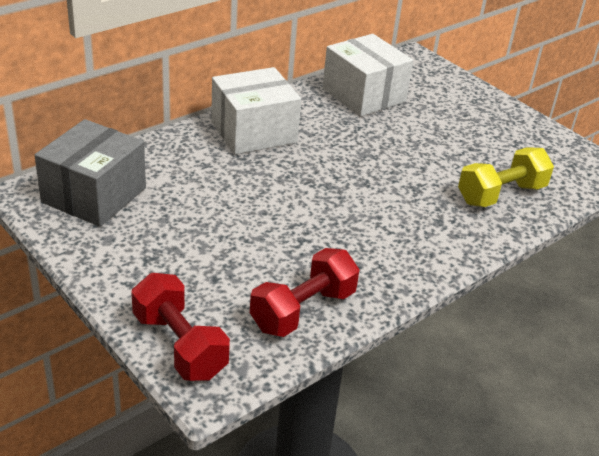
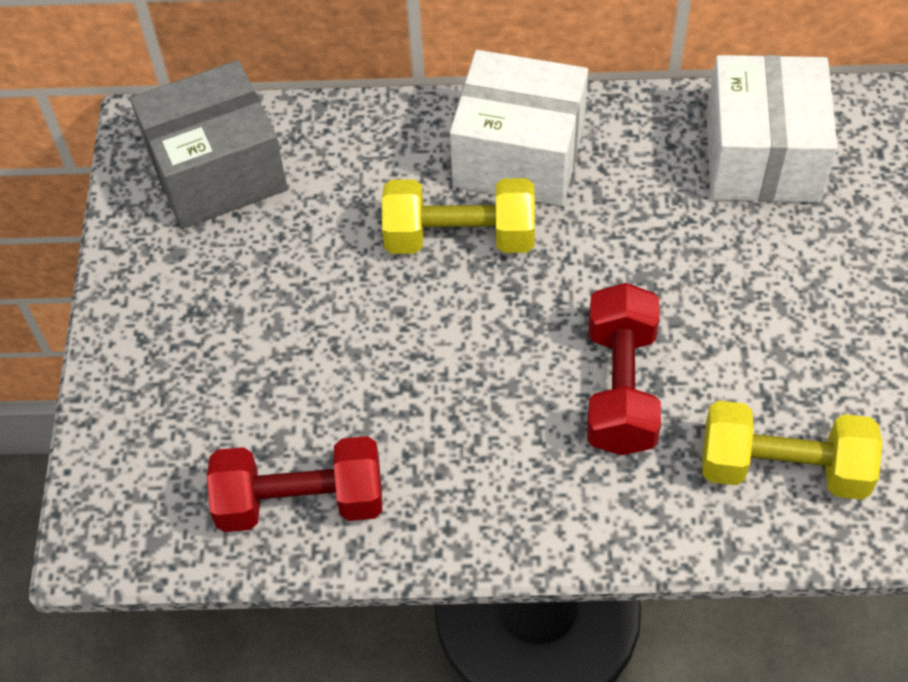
camera: 45 degrees right, 20 degrees up
(179, 345) = (118, 464): red dumbbell -> red dumbbell (621, 387)
(261, 172) = (459, 237): none -> yellow dumbbell

